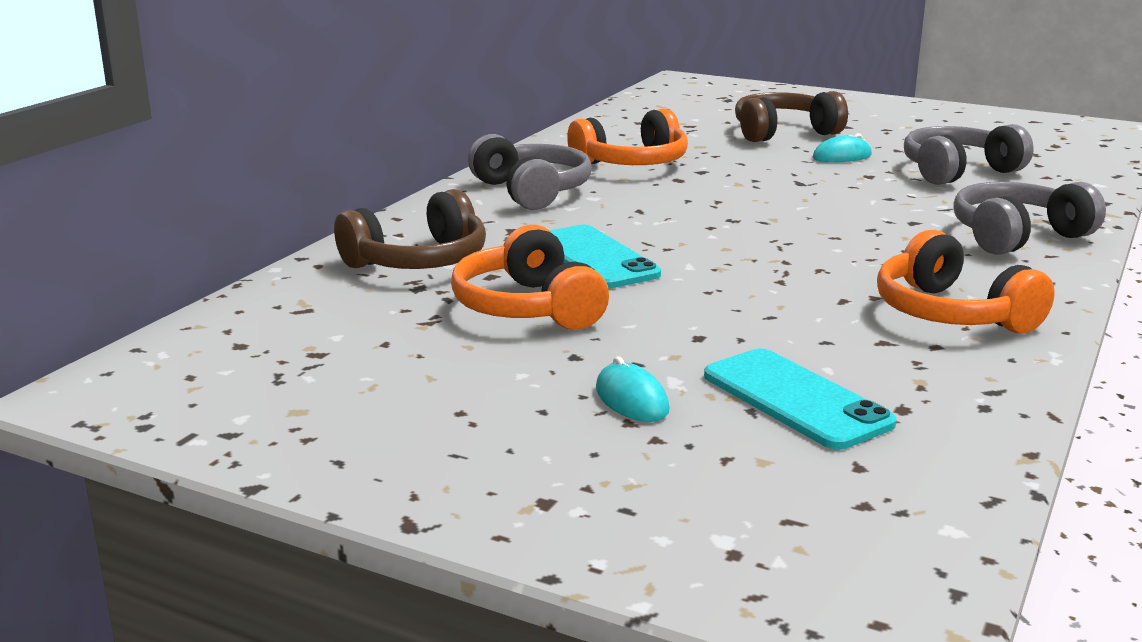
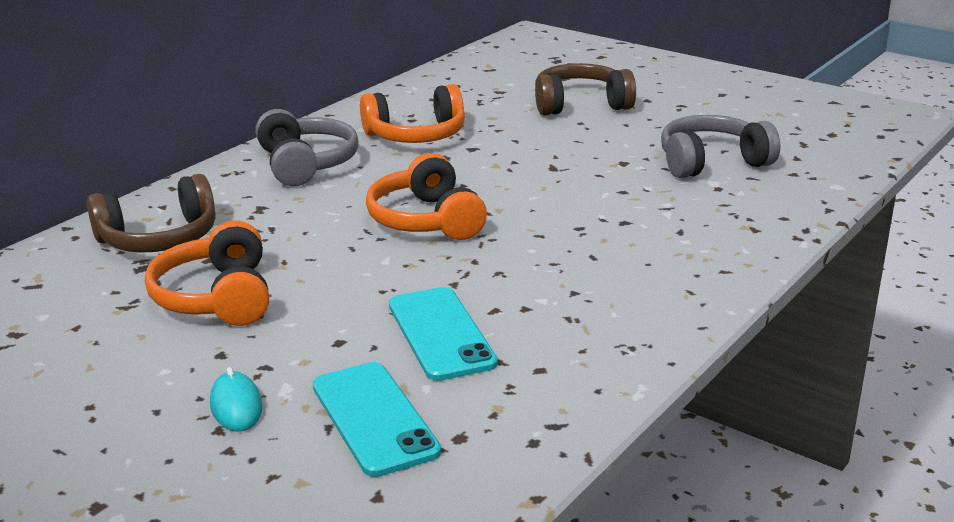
camera: 10 degrees right, 5 degrees up
(595, 258) = (310, 245): turquoise phone -> turquoise phone (441, 334)
(842, 156) = (614, 137): turquoise mouse -> none
(951, 314) = (580, 334): orange headphones -> orange headphones (426, 220)
(1017, 236) = (709, 246): grey headphones -> none

